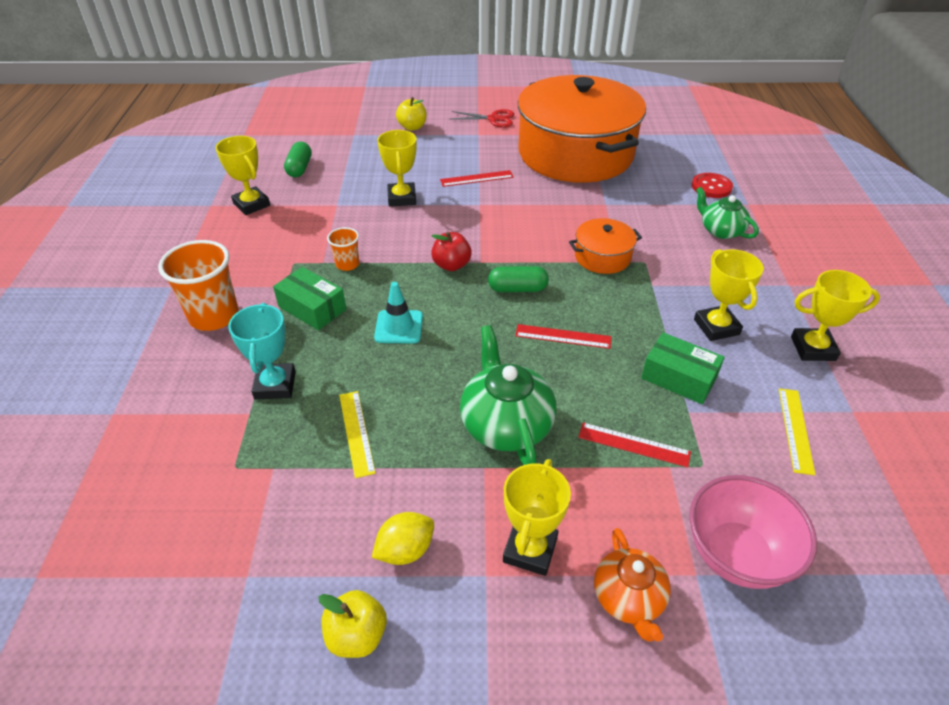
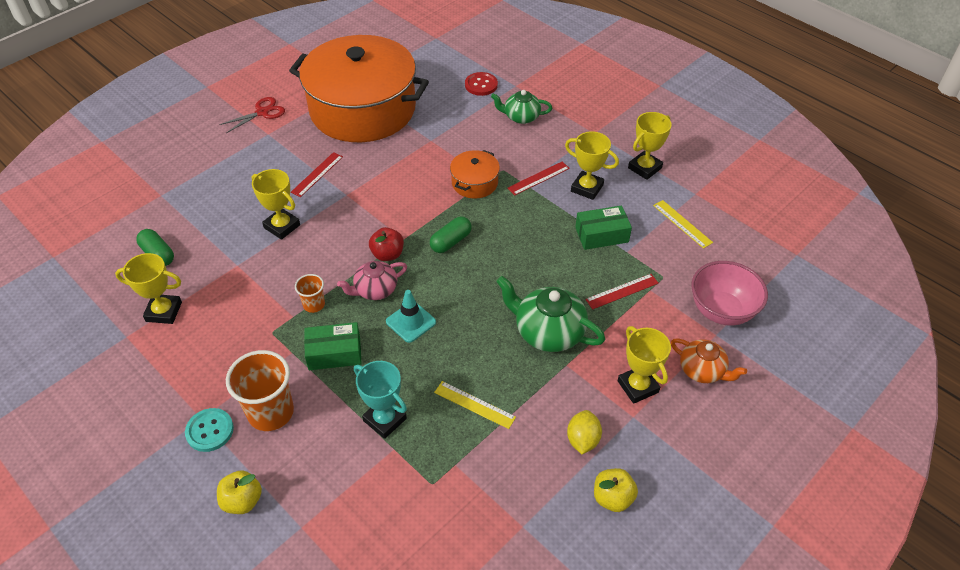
camera: 45 degrees left, 5 degrees up
(164, 298) = (210, 431): none -> turquoise button
(405, 284) = (375, 290): none -> pink teapot
(412, 127) = (204, 158): yellow apple -> yellow apple (242, 501)
(563, 336) = (515, 254): red ruler -> red ruler (538, 178)

